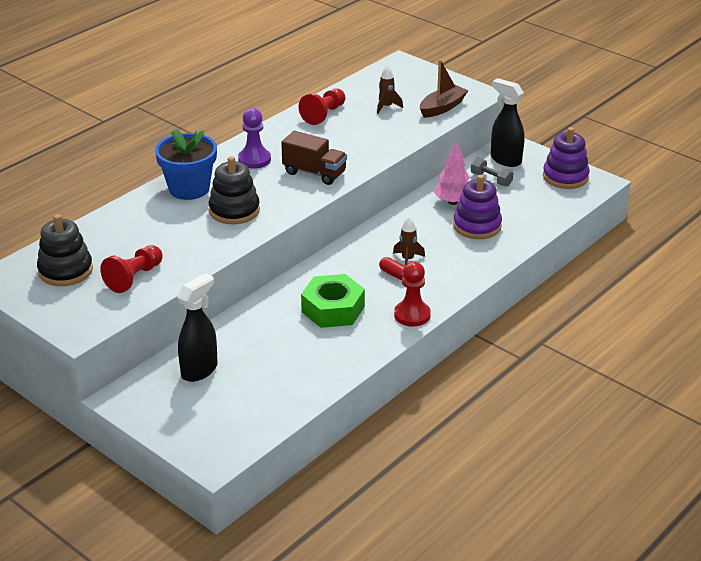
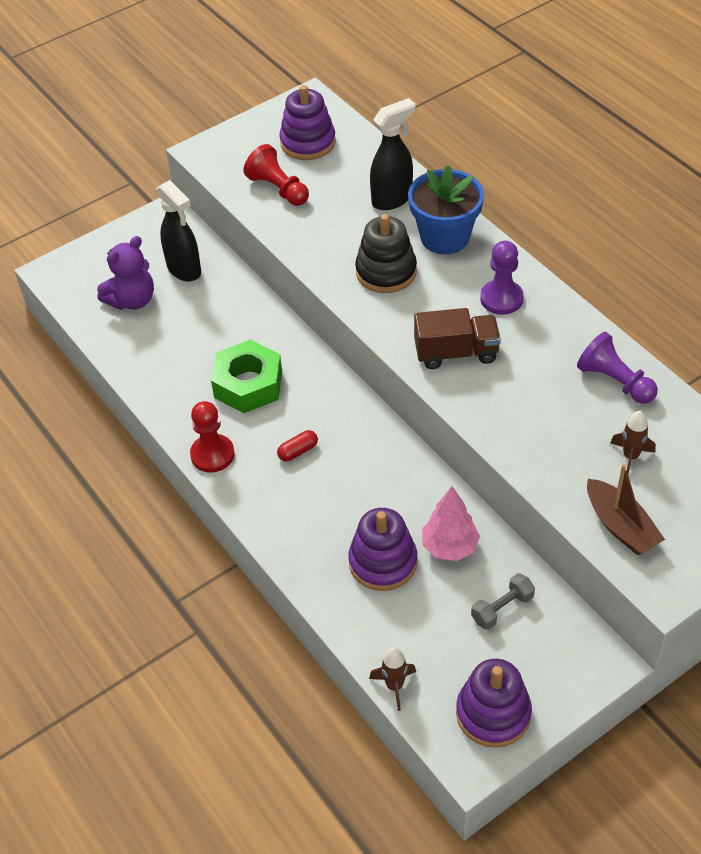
camera: 105 degrees right, 15 degrees up
(65, 270) = (308, 142): black stacking toy -> purple stacking toy
(246, 395) = (132, 300): none -> purple teddy bear
(314, 173) = (456, 353): brown truck -> brown truck turned 135 degrees counterclockwise
(324, 114) = (615, 381): red pawn -> purple pawn
(407, 259) = (325, 470): brown rocket -> brown rocket (394, 686)
(505, 160) = (557, 642): black spray bottle -> black spray bottle (392, 199)

